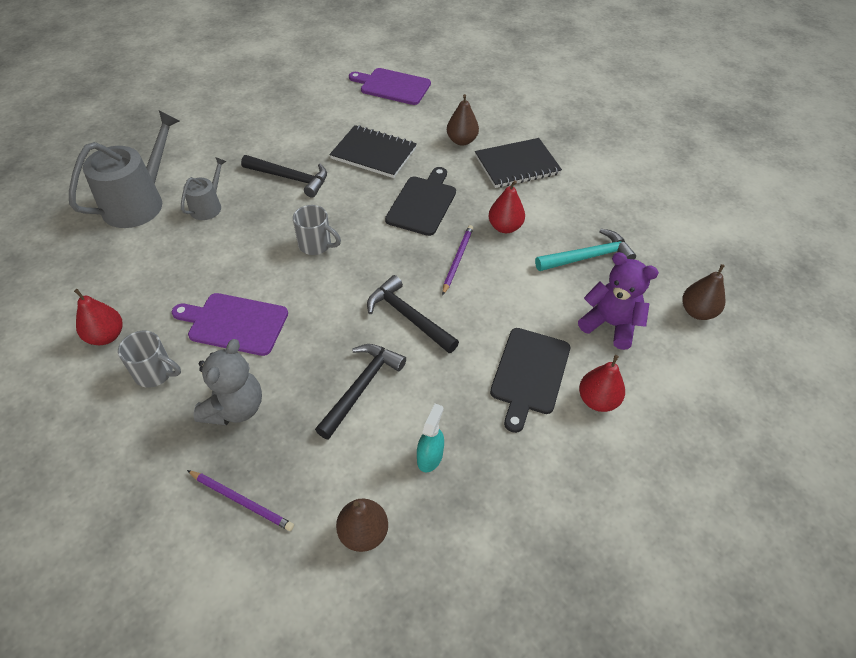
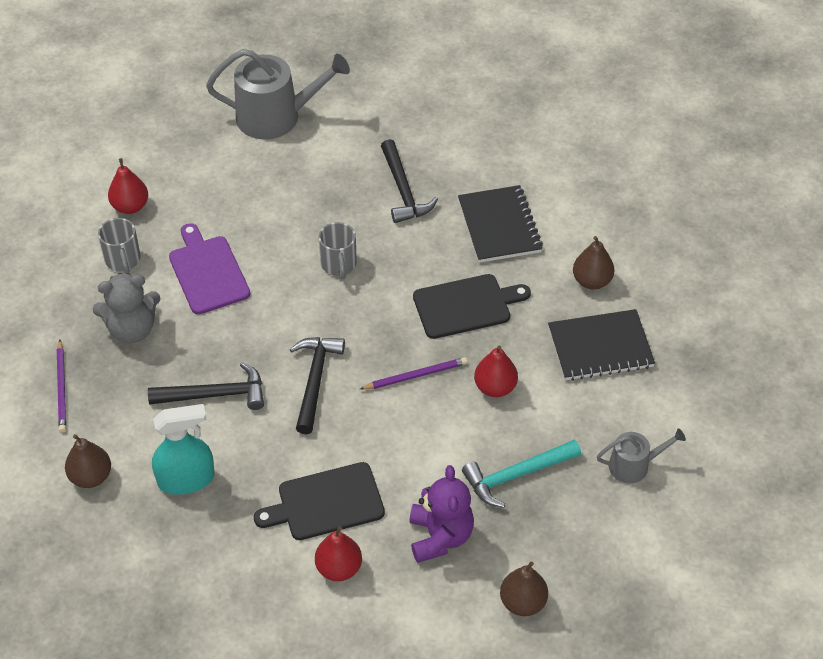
camera: 55 degrees right, 0 degrees up
(208, 206) = (314, 162): grey watering can -> grey watering can (634, 465)
(392, 86) = (621, 174): purple cutting board -> none
(430, 457) = (186, 479): turquoise spray bottle -> turquoise spray bottle, size x1.63
(517, 165) = (600, 347): black notebook -> black notebook turned 45 degrees counterclockwise
(587, 257) = (516, 475): turquoise hammer -> turquoise hammer turned 120 degrees clockwise

